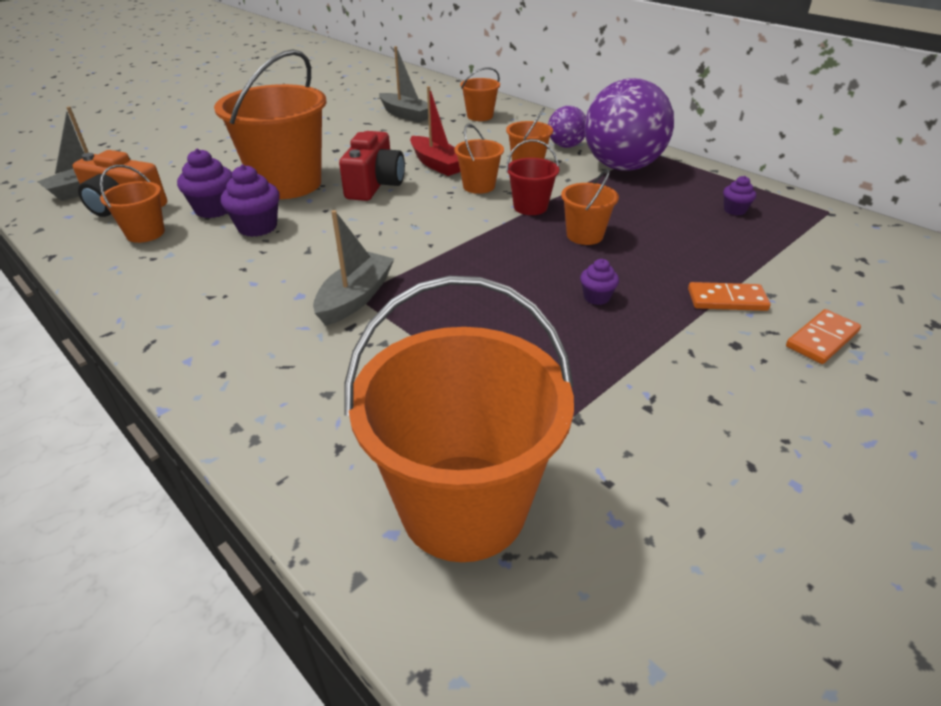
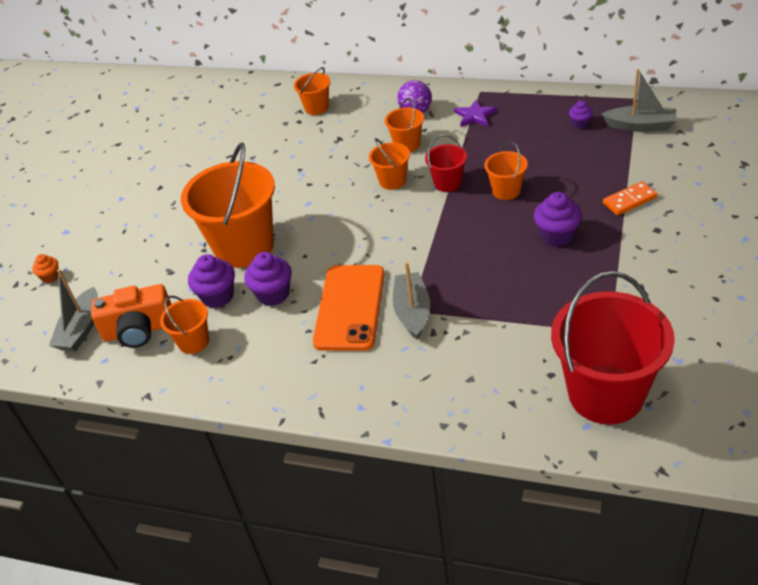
camera: 25 degrees left, 5 degrees up
(128, 148) = (50, 277): none -> orange cupcake
(304, 267) = (349, 307): none -> orange phone
(375, 185) = (314, 216): red camera -> none
(405, 115) = (252, 132): grey boat -> grey boat (640, 126)
(437, 164) = (338, 174): red boat -> none
(463, 506) = (605, 394): orange bucket -> red bucket
(596, 297) = (557, 236): purple cupcake -> purple cupcake, size x1.73
(622, 167) = (475, 116): purple ball -> purple star
(821, 339) = (696, 203): orange domino -> none

